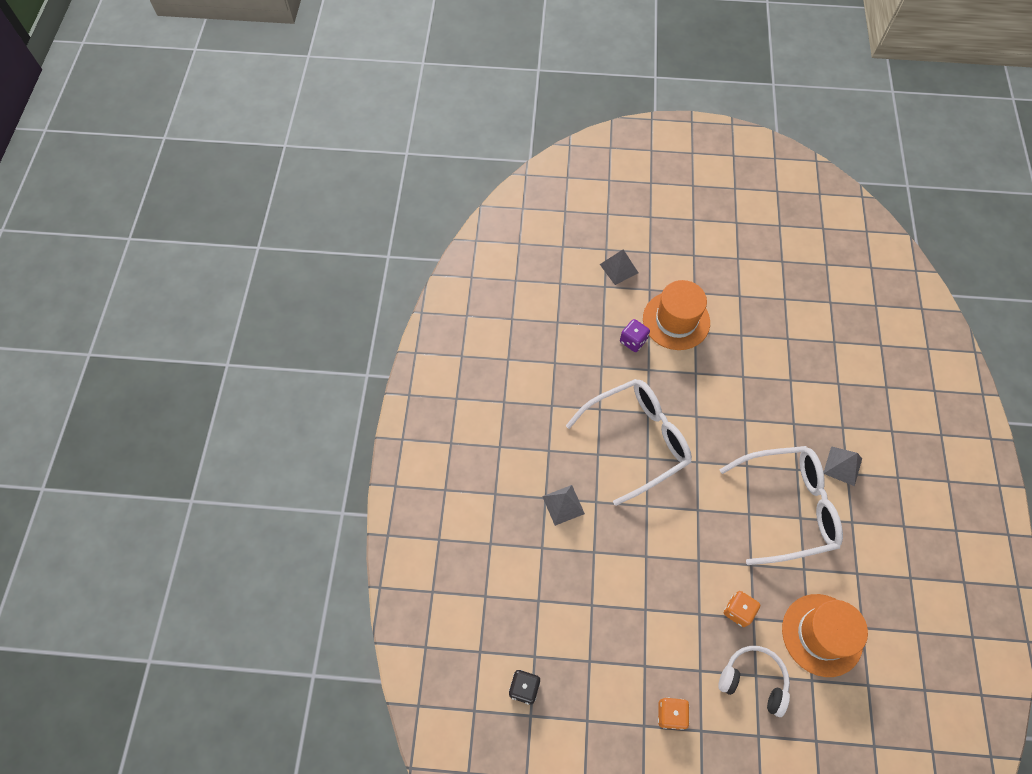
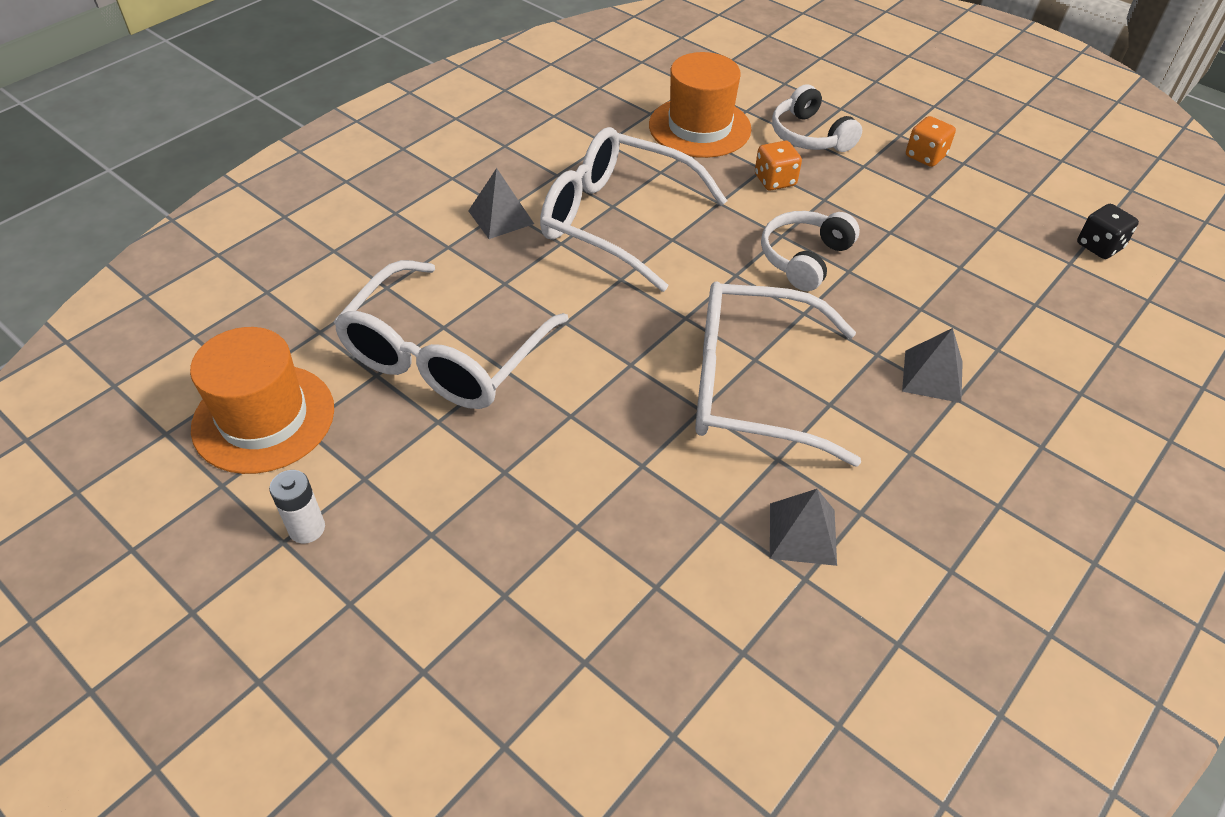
camera: 145 degrees left, 15 degrees down
(619, 268) = (520, 680): grey pyramid -> grey pyramid (802, 533)
(633, 341) = (626, 524): purple dice -> none
(674, 549) = (804, 258): none -> white headphones
(676, 320) = (516, 509): orange hat -> orange hat (263, 418)
(736, 267) = (307, 528): none -> white battery
(773, 365) = (444, 356): none -> white glasses

